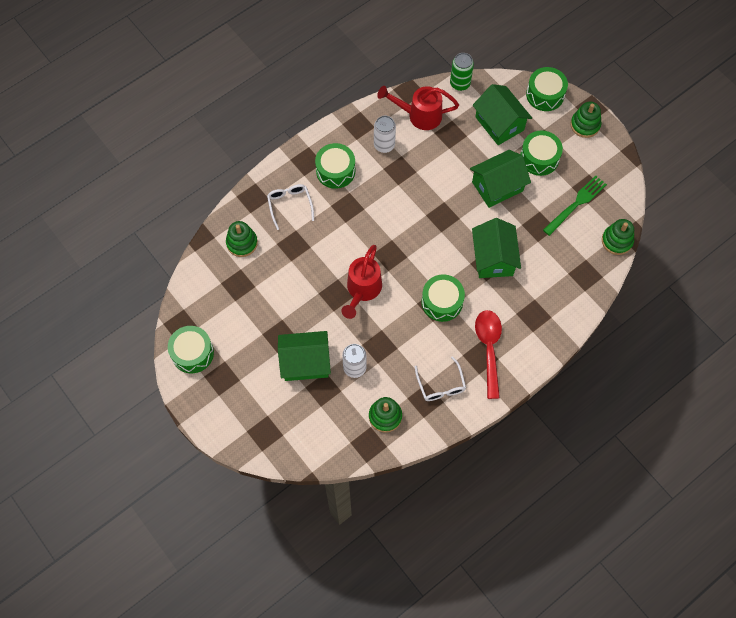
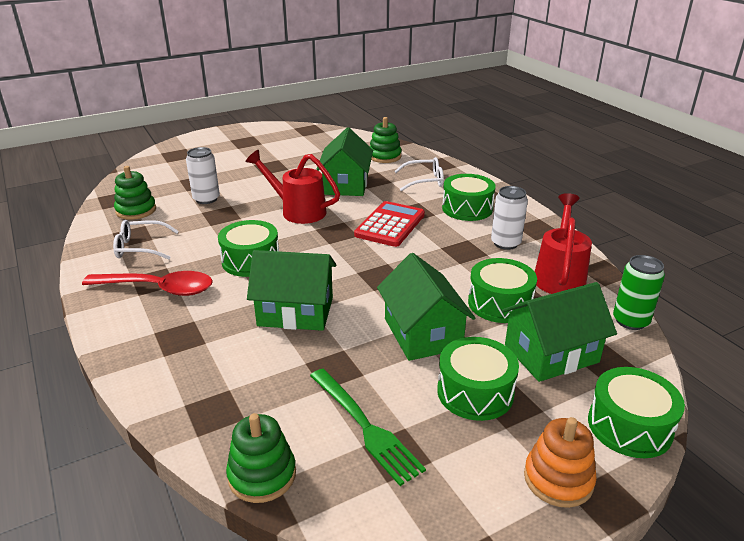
camera: 100 degrees right, 35 degrees down
(192, 353) = (278, 132): green drum -> green drum (500, 303)
(305, 362) = (233, 176): green house -> green house (346, 185)
(372, 220) = (390, 225): none -> red calculator
(585, 125) = (558, 479): green stacking toy -> orange stacking toy

